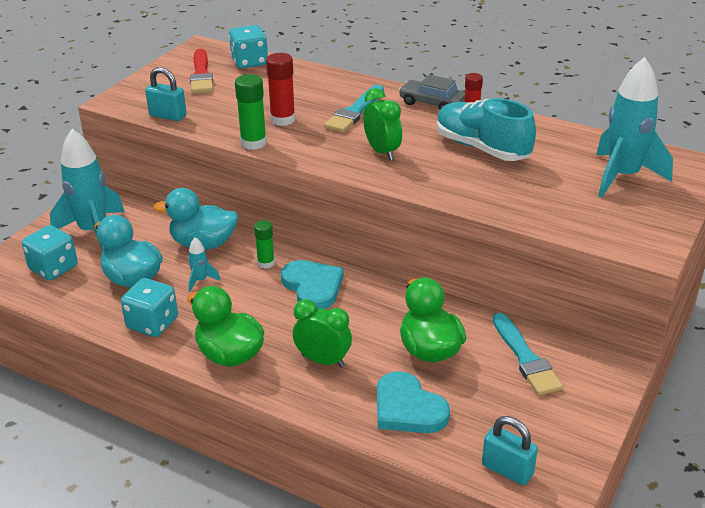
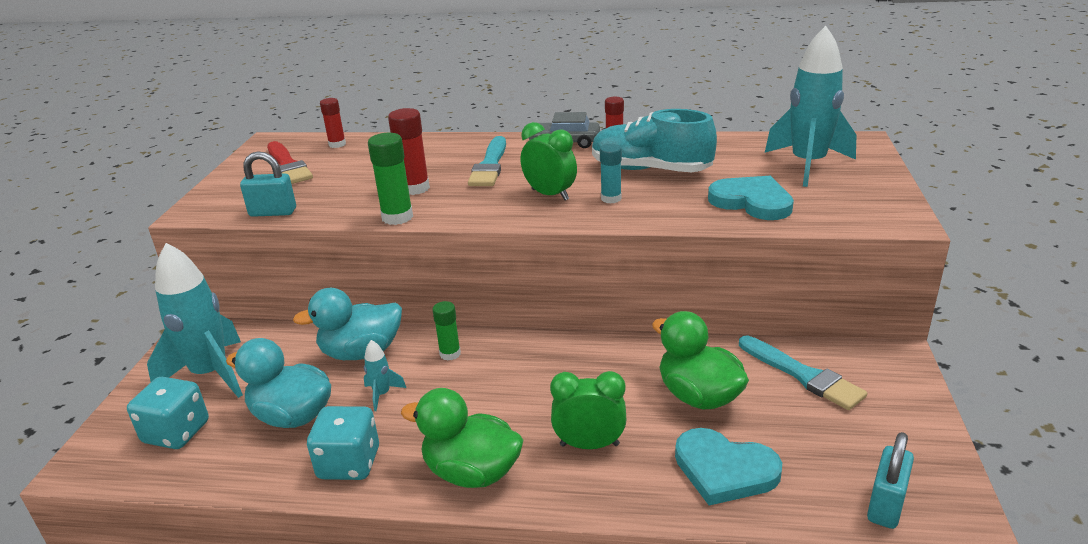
camera: 20 degrees left, 5 degrees down
(249, 62) = (337, 144): turquoise dice -> red glue stick
(313, 287) = (521, 365): turquoise heart -> turquoise heart (752, 202)
(427, 167) = (611, 198): none -> turquoise glue stick
(507, 470) = (885, 505): turquoise padlock -> turquoise padlock turned 75 degrees counterclockwise

